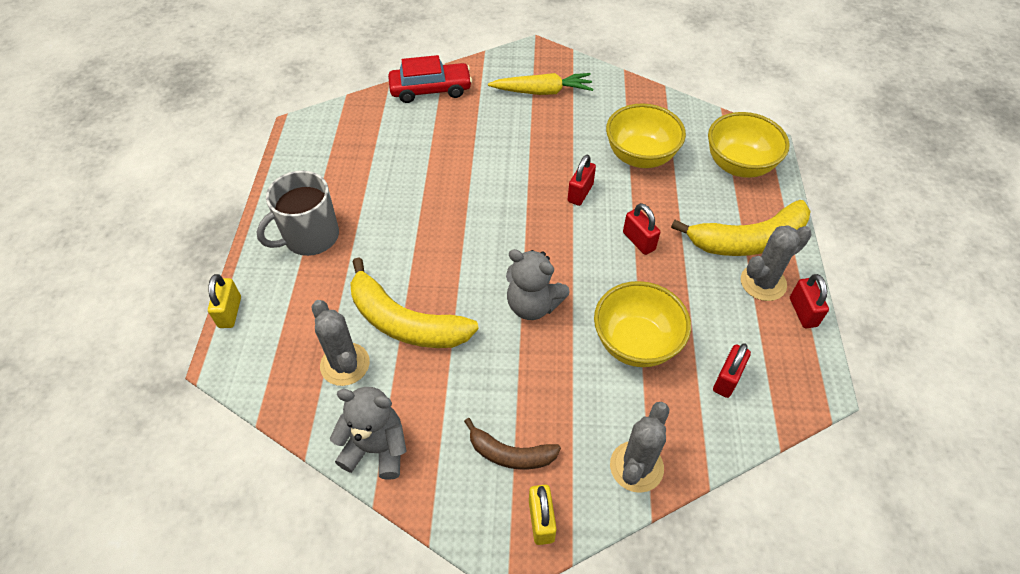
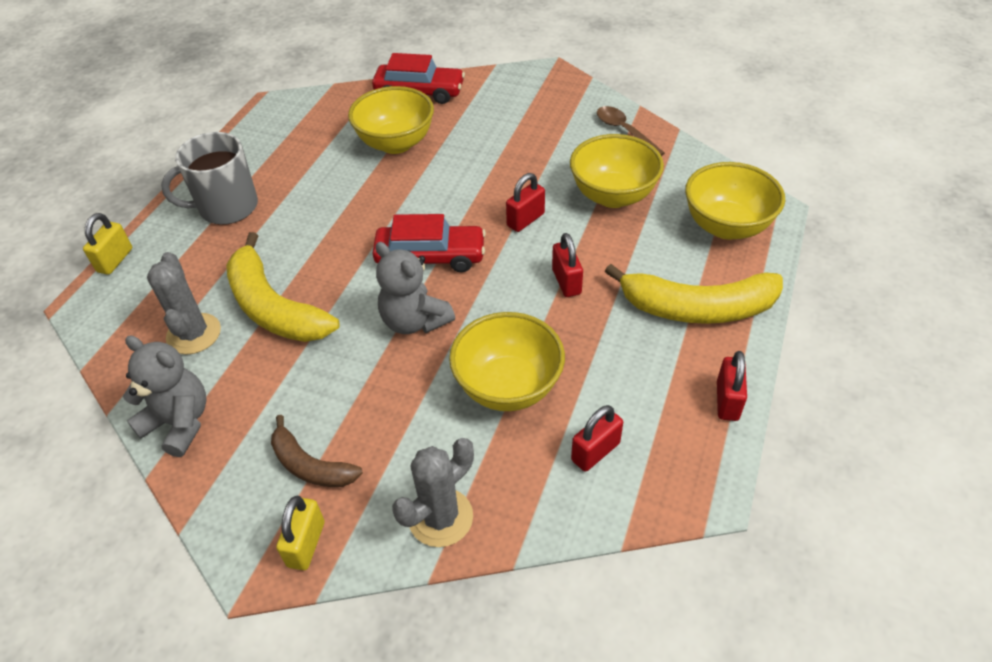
camera: 20 degrees right, 5 degrees down
(434, 143) = (396, 143): none -> yellow bowl
(517, 244) = (430, 257): none -> red car
(542, 91) = (536, 113): yellow carrot -> none
(622, 96) = (624, 131): none -> brown spoon
(763, 282) = (693, 357): grey cactus -> none

